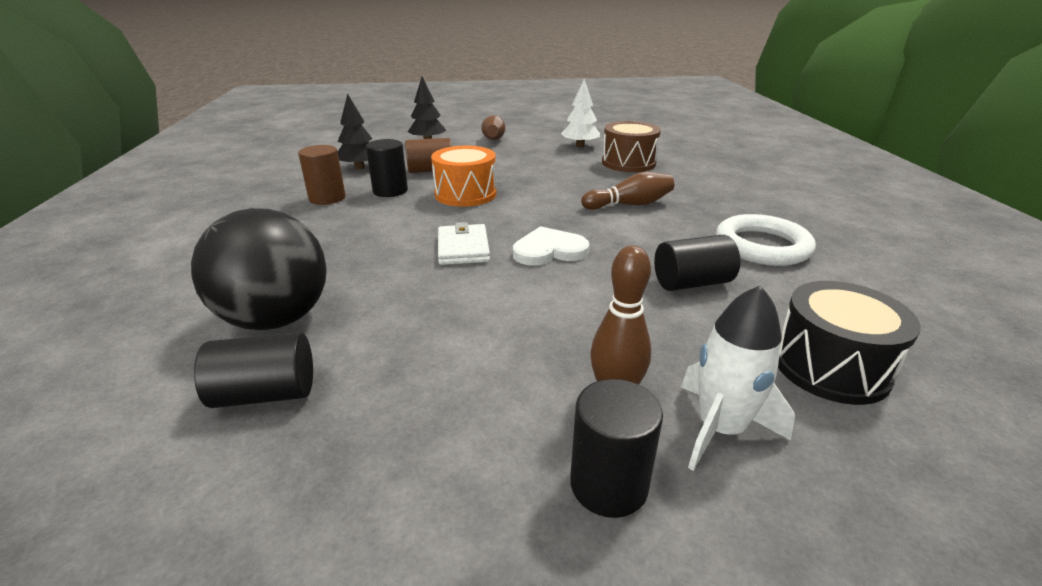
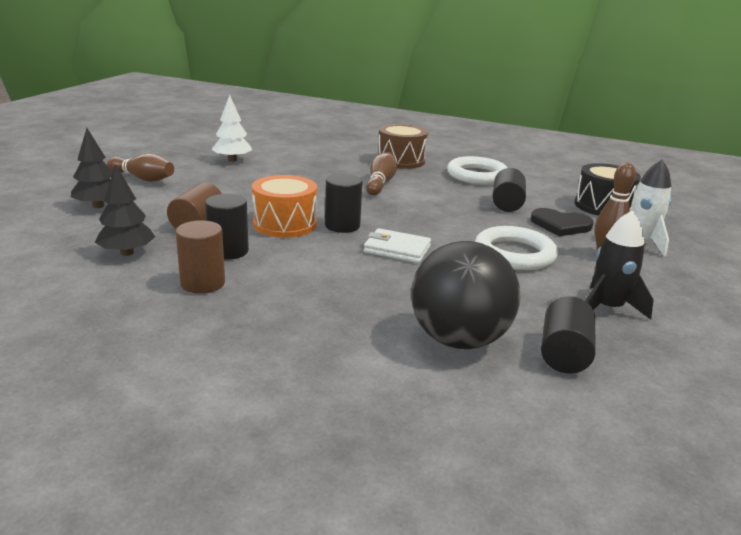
camera: 65 degrees left, 5 degrees down
(415, 417) = (607, 308): none -> black rocket
(526, 315) = (514, 254): none -> white ring
(549, 250) = (429, 225): white heart -> none
(608, 485) = (672, 275): black cylinder -> black cylinder (342, 226)
(628, 163) = (299, 159): brown drum -> brown drum (401, 160)
(677, 336) = (560, 225): none -> black heart

